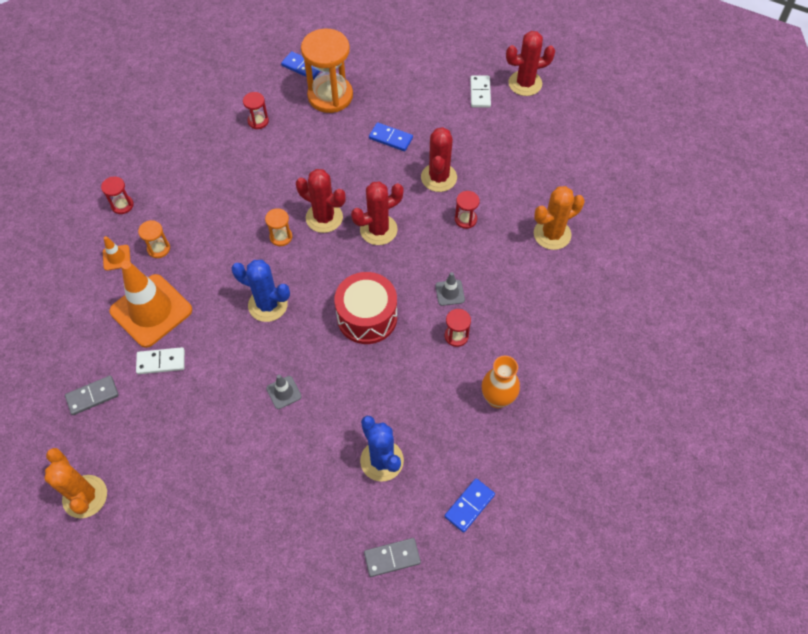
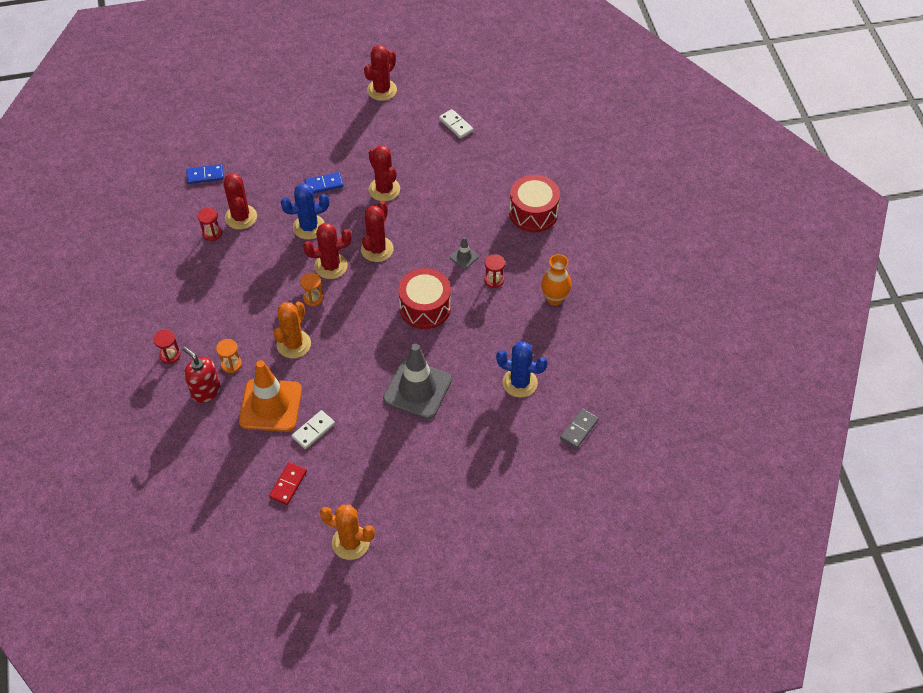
camera: 40 degrees left, 5 degrees down
(92, 396) = (288, 484): grey domino -> red domino
(116, 257) = (205, 391): orange traffic cone -> red soap dispenser
(268, 305) = (350, 346): blue cactus -> blue cactus (309, 227)
(283, 392) = (417, 389): grey traffic cone -> grey traffic cone, size x2.33
(294, 122) = (241, 217): none -> red cactus
(330, 96) = (249, 183): orange hourglass -> none
(465, 219) = (429, 205): red hourglass -> none
(469, 505) = (595, 369): blue domino -> none
(480, 93) = (357, 115): white domino -> white domino (456, 125)
(552, 234) = (494, 178): orange cactus -> orange cactus (293, 344)
(558, 295) = (533, 213): none -> red drum

